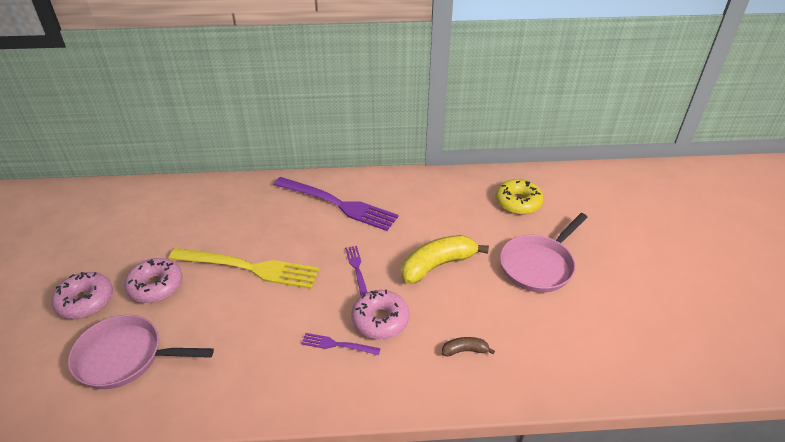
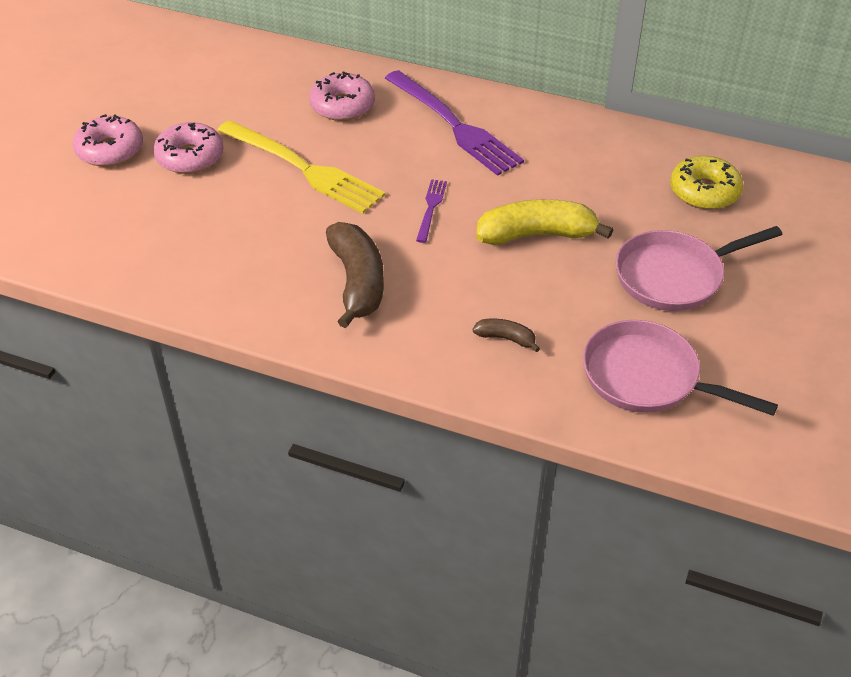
camera: 25 degrees right, 5 degrees up
(125, 357) = (125, 220): pink pan -> pink pan (647, 377)
(337, 345) = (357, 282): purple fork -> brown banana
(380, 320) = (424, 273): pink donut -> pink donut (342, 106)

